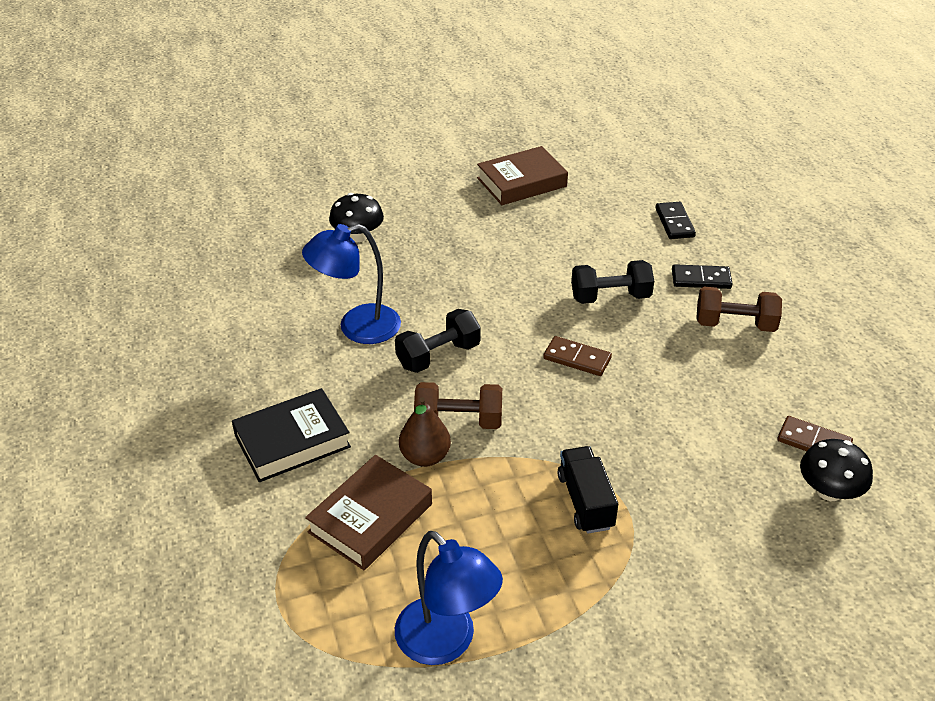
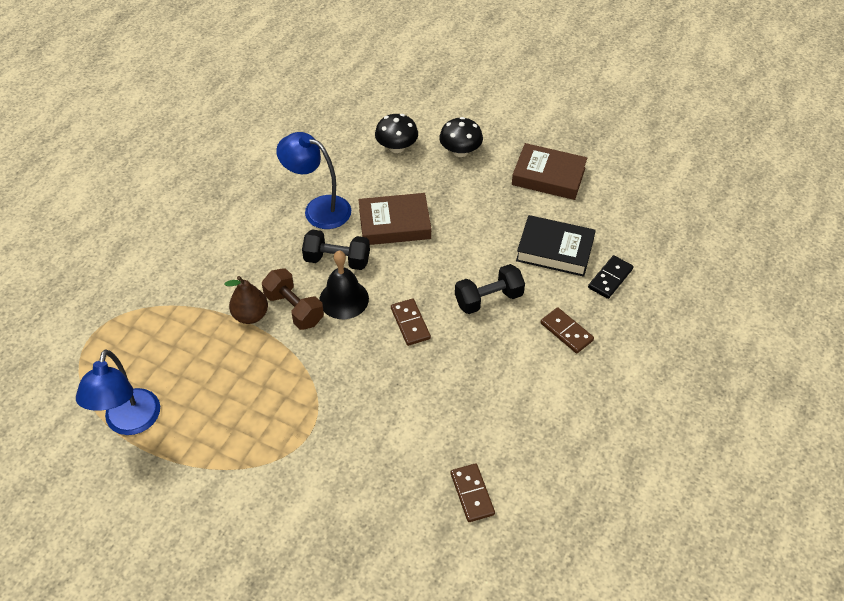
camera: 45 degrees right, 10 degrees up
(292, 441) = (202, 253): black book -> black book (555, 250)
(370, 518) = (182, 327): brown book -> brown book (394, 224)
(492, 381) = (344, 299): none -> black bell
(585, 501) = (293, 411): black truck -> none
(610, 297) = (488, 299): black dumbbell -> black dumbbell turned 60 degrees counterclockwise
(701, 279) = (566, 332): black domino -> brown domino
(735, 324) = (541, 379): brown dumbbell -> none
(829, 491) = (434, 529): black mushroom -> black mushroom (460, 151)

